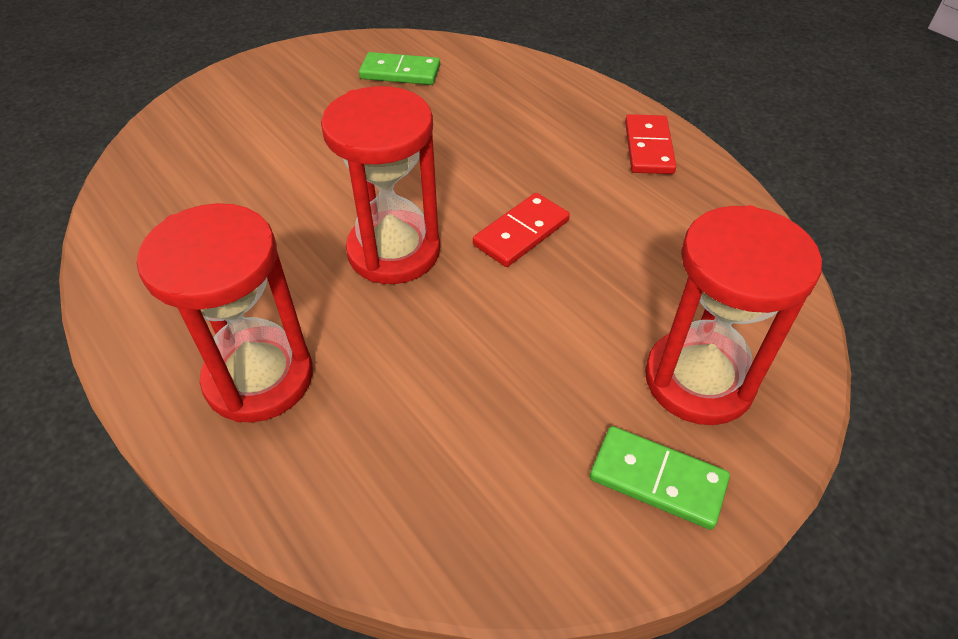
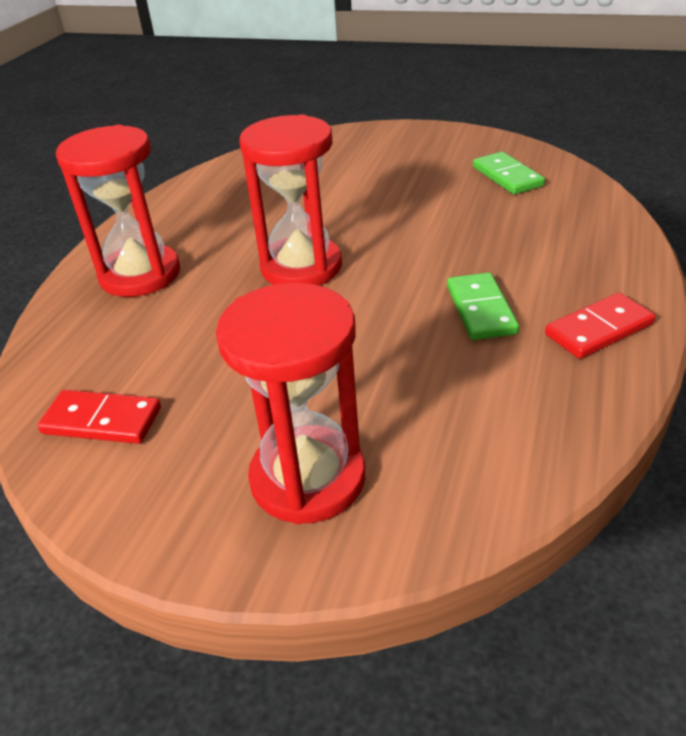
camera: 60 degrees right, 10 degrees down
(521, 233) = (387, 311): red domino -> red domino (102, 421)
(657, 479) = (175, 493): green domino -> green domino (480, 310)

